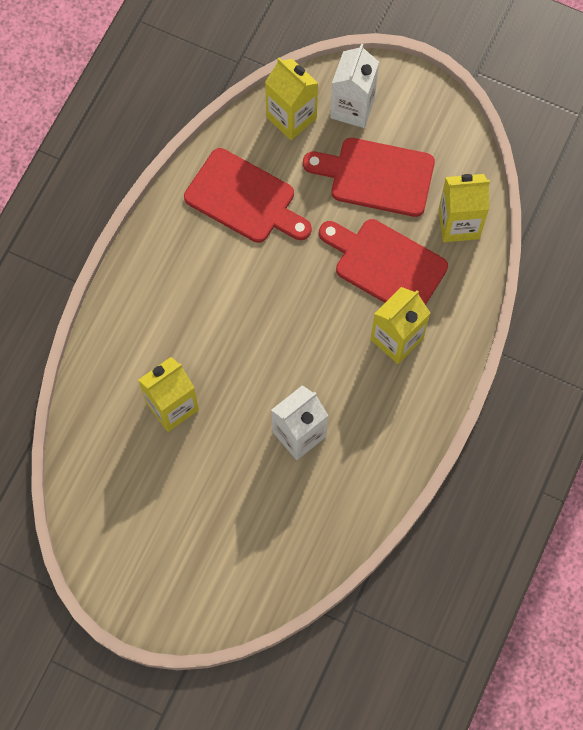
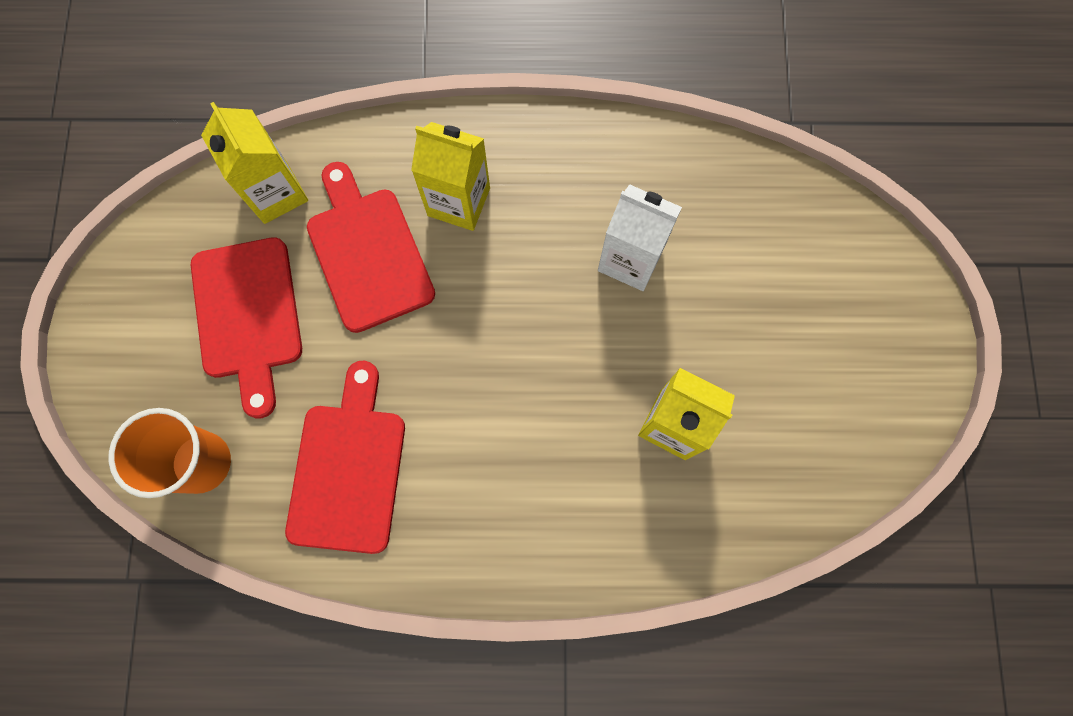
camera: 115 degrees left, 5 degrees up
(291, 117) = (201, 462): yellow carton -> orange cup
(352, 108) = (157, 388): white carton -> none
(386, 265) = (368, 253): red cutting board -> red cutting board turned 150 degrees clockwise

